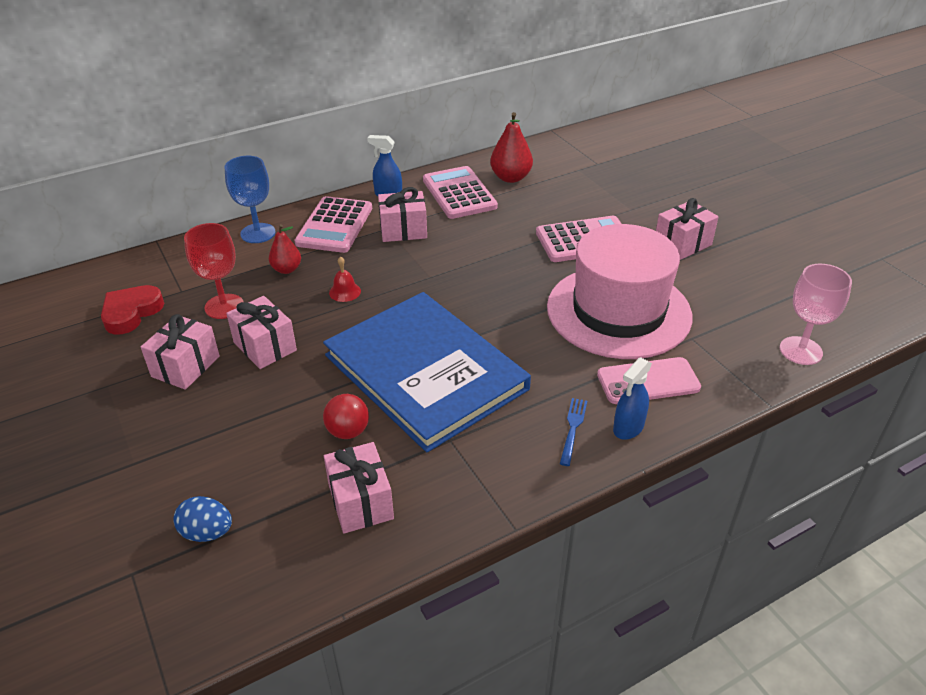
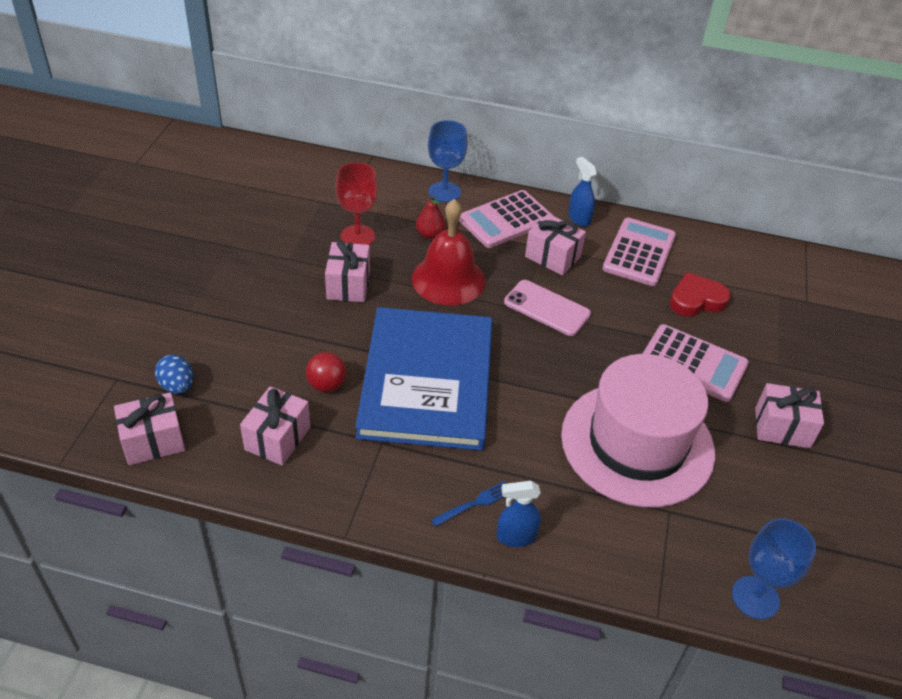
camera: 40 degrees right, 5 degrees up
(131, 313) = (298, 203): red heart -> red heart (696, 300)
(186, 366) = (286, 265): pink gift -> pink gift (153, 441)
(345, 292) = (448, 279): red bell -> red bell, size x2.45
(511, 178) = (704, 265): red pear -> none
(648, 381) = (581, 515): pink phone -> pink phone (547, 308)
(800, 351) = (755, 597): pink goblet -> blue goblet

